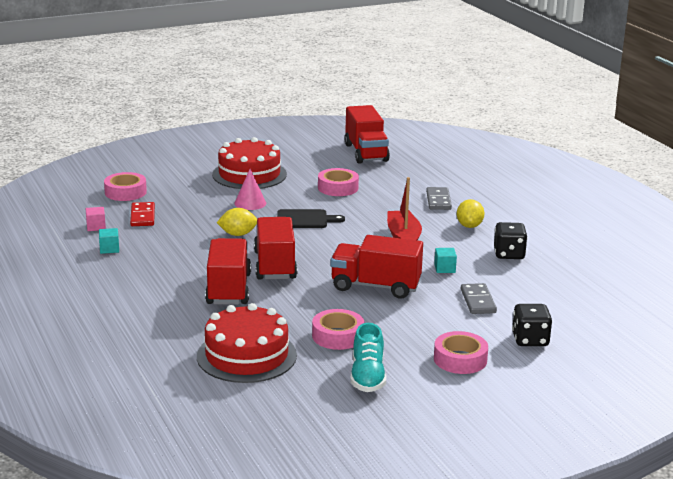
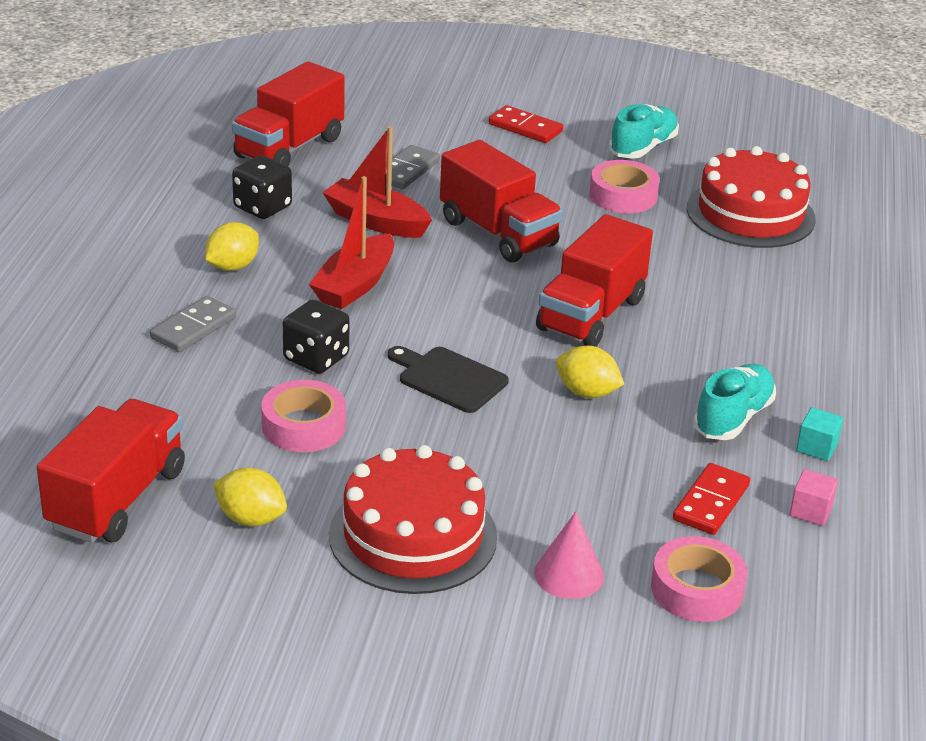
camera: 145 degrees left, 10 degrees up
(159, 247) = (733, 418): none -> turquoise shoe
(229, 289) = (692, 303): red truck -> red truck (289, 148)
(250, 203) = (495, 454): pink cone -> pink cone (569, 574)
(313, 162) = (251, 518): none -> yellow lemon
(444, 268) = (376, 221): turquoise cube -> red boat
(460, 359) = (525, 128): pink tape -> red domino
(530, 340) = (423, 117): black dice -> black dice (316, 358)

